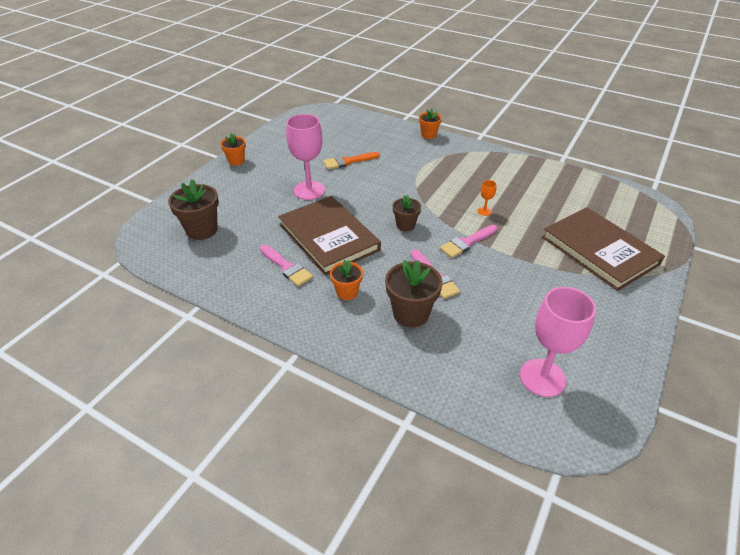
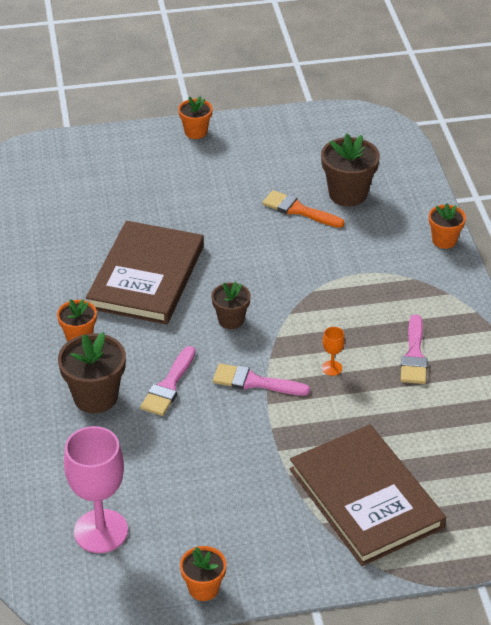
camera: 50 degrees right, 0 degrees up
(202, 230) = (61, 188): brown flower pot -> brown flower pot (348, 194)
(286, 267) = (70, 277): pink brush -> pink brush (414, 355)
(309, 190) = (208, 215): pink goblet -> none
(599, 250) = (366, 498): brown book -> brown book turned 45 degrees counterclockwise
(632, 354) = (203, 588): none -> orange flower pot

